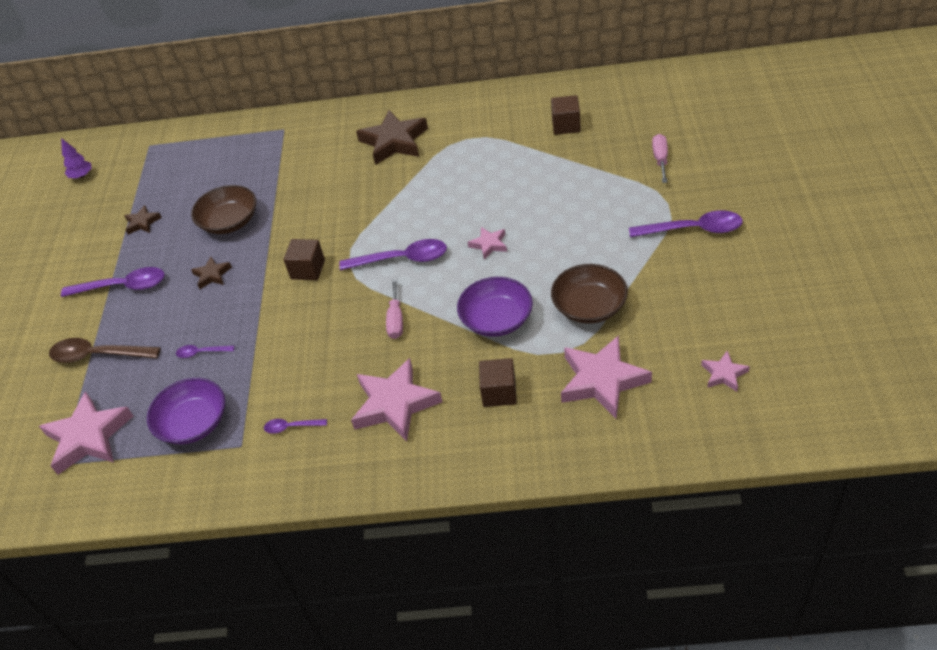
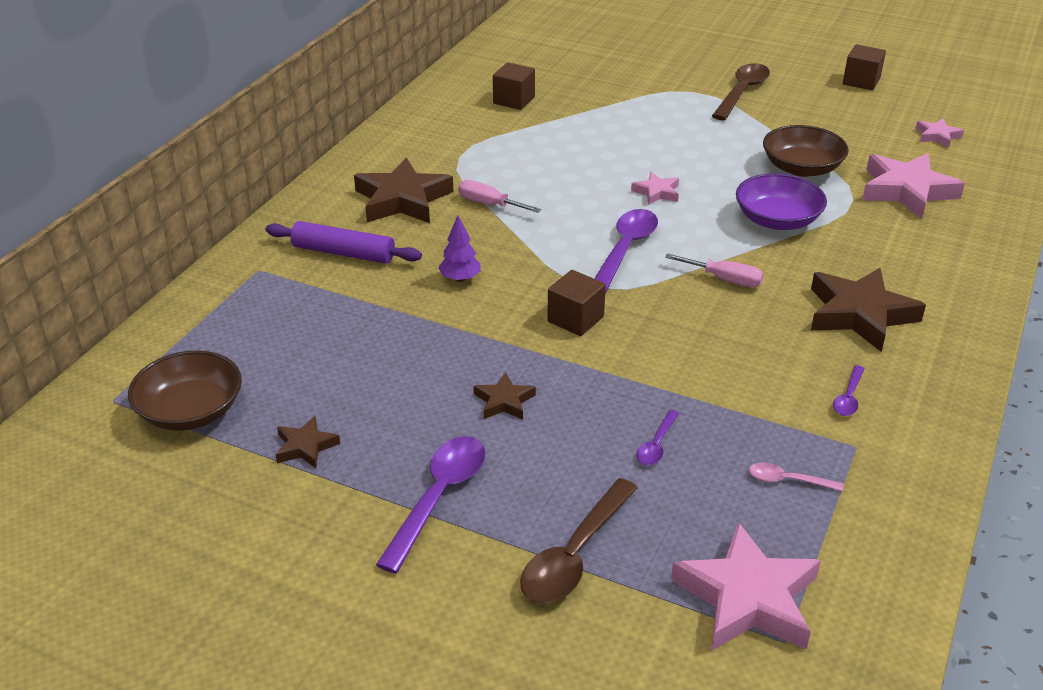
camera: 70 degrees left, 10 degrees down
(82, 176) = (87, 495): purple tree -> purple tree (460, 279)
(193, 423) = (788, 480): purple bowl -> pink spoon
(229, 222) = (405, 361): brown bowl -> brown bowl (191, 411)
(320, 149) = (343, 253): none -> purple rolling pin
(395, 404) = (860, 314): pink star -> brown star
(499, 392) = (885, 247): brown cube -> brown cube (861, 81)
(660, 159) = (626, 75): pink screwdriver -> pink screwdriver (489, 204)
(693, 229) = (742, 92): purple spoon -> brown spoon

